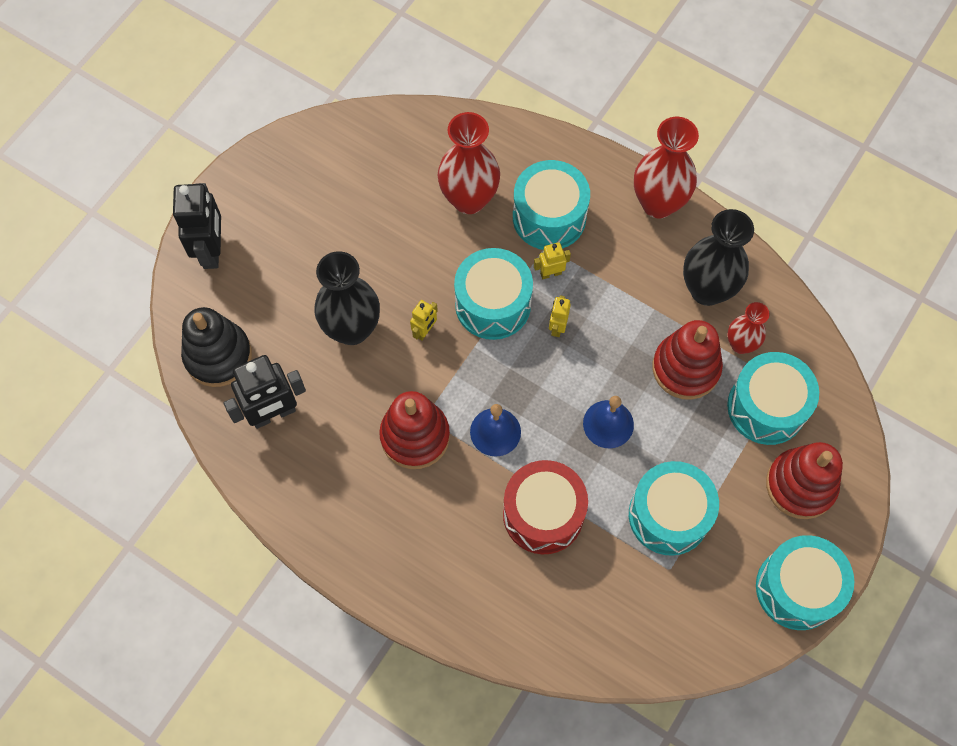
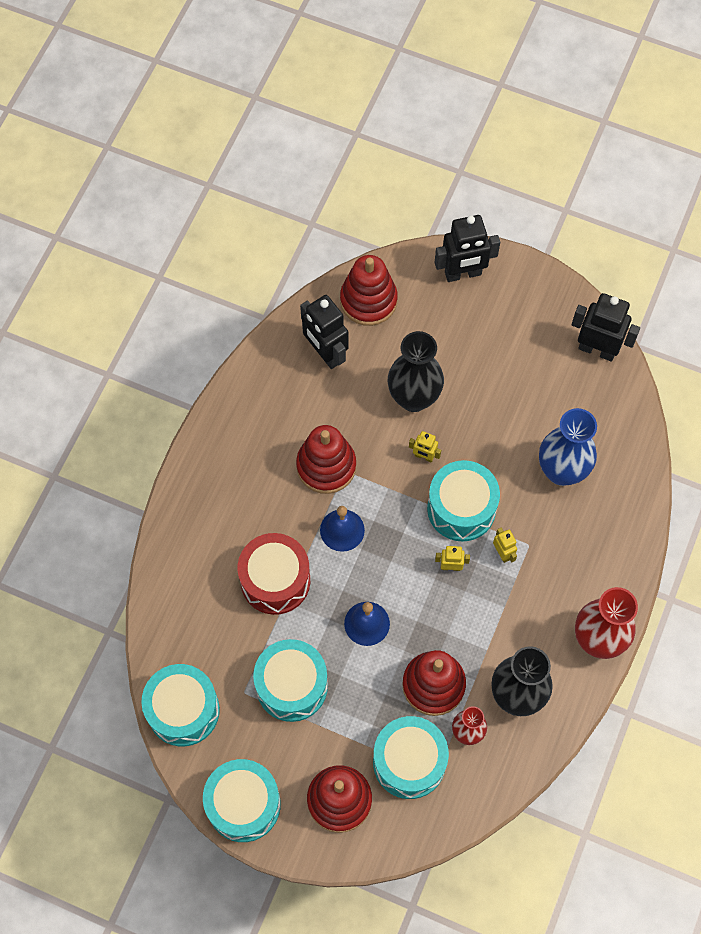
camera: 80 degrees right, 0 degrees up
(218, 356) = (368, 300): black stacking toy -> red stacking toy
(338, 138) = (597, 349): none -> black robot
(469, 199) = (561, 471): red vase -> blue vase
(549, 217) = (560, 543): turquoise drum -> turquoise drum (183, 710)

